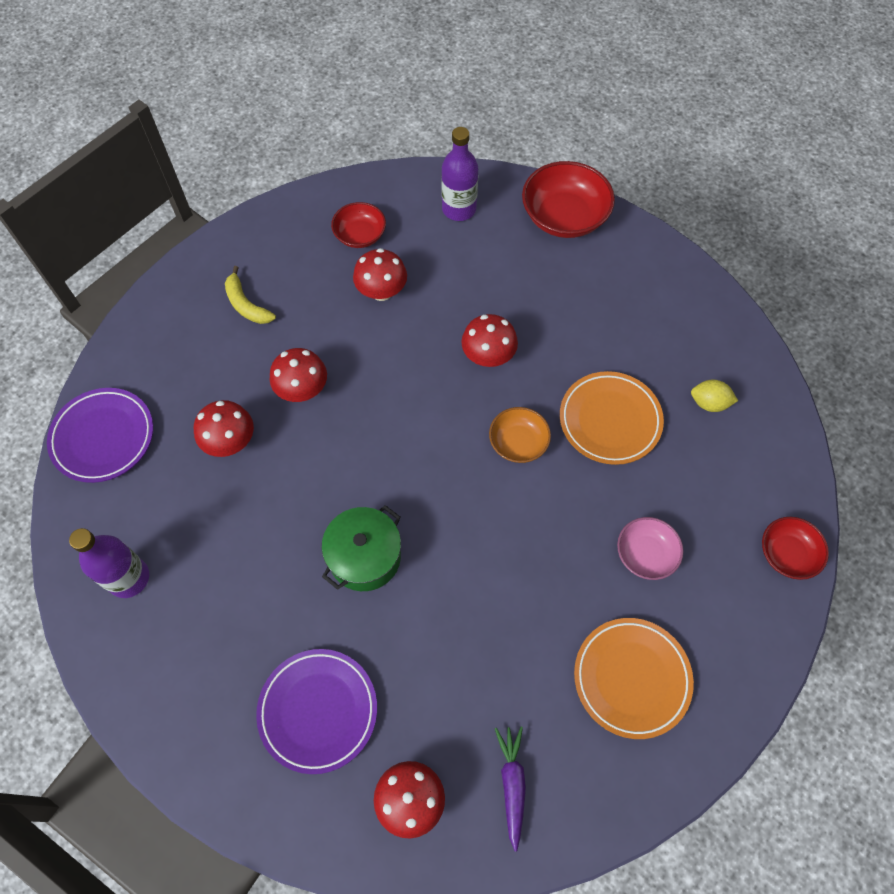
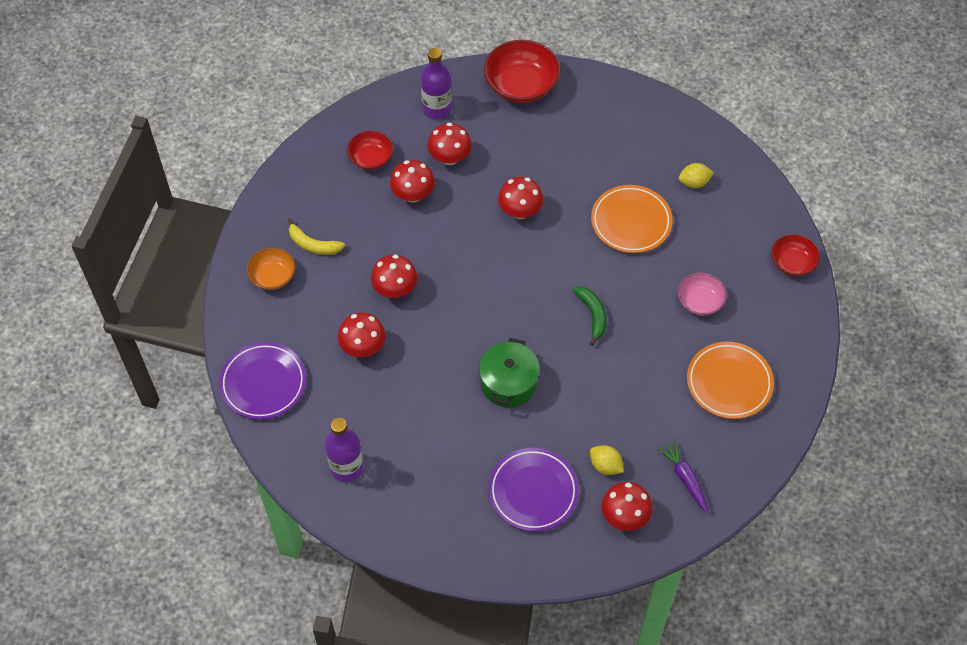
camera: 25 degrees left, 5 degrees down
(422, 718) = (605, 466): none -> yellow lemon
(443, 266) = (449, 157): none -> red mushroom
(506, 515) = (592, 315): none -> green banana
(518, 443) = (574, 263): orange bowl -> orange bowl (272, 276)

